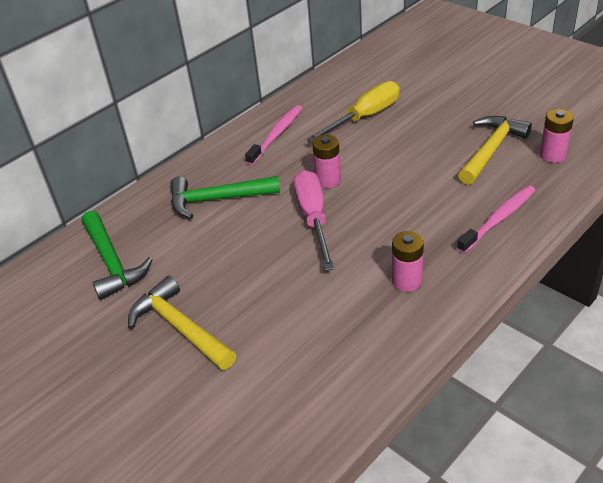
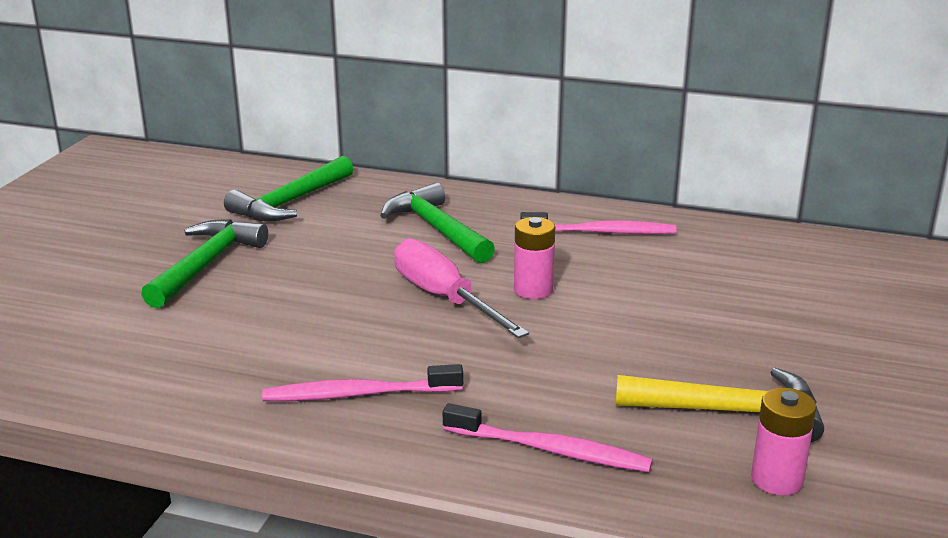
camera: 60 degrees right, 15 degrees down
(180, 327) = (206, 264): yellow hammer -> green hammer
(313, 218) = (444, 298): pink screwdriver -> pink screwdriver turned 90 degrees counterclockwise
(365, 117) = (708, 284): yellow screwdriver -> none
(407, 281) = (358, 394): pink battery -> pink toothbrush

